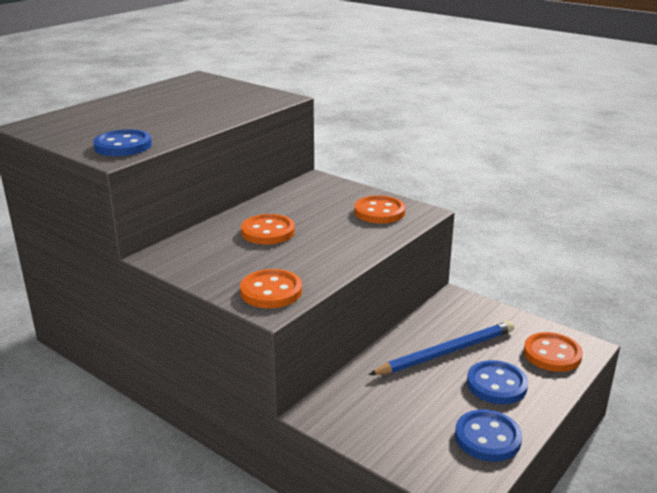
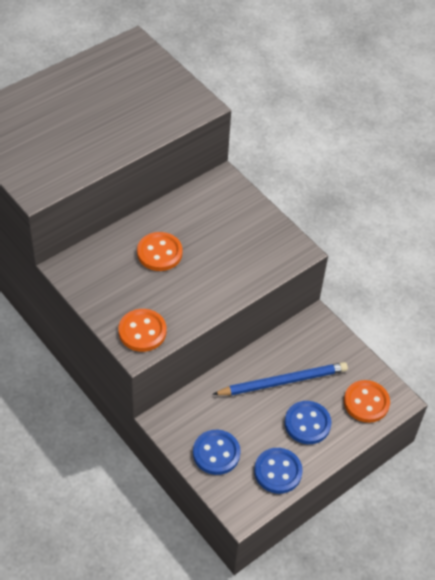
camera: 10 degrees right, 25 degrees up
(123, 146) = (46, 174): blue button -> blue button (216, 453)
(379, 212) = (262, 243): orange button -> none

